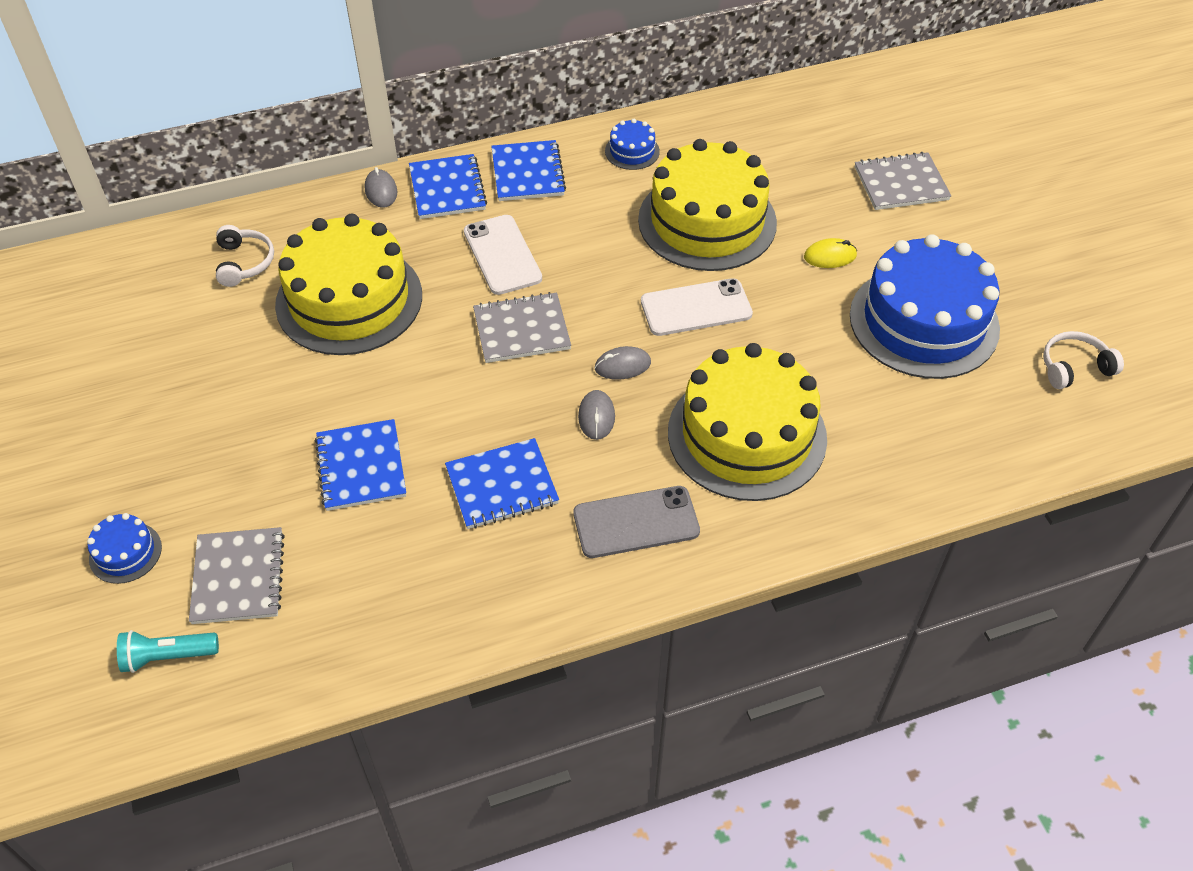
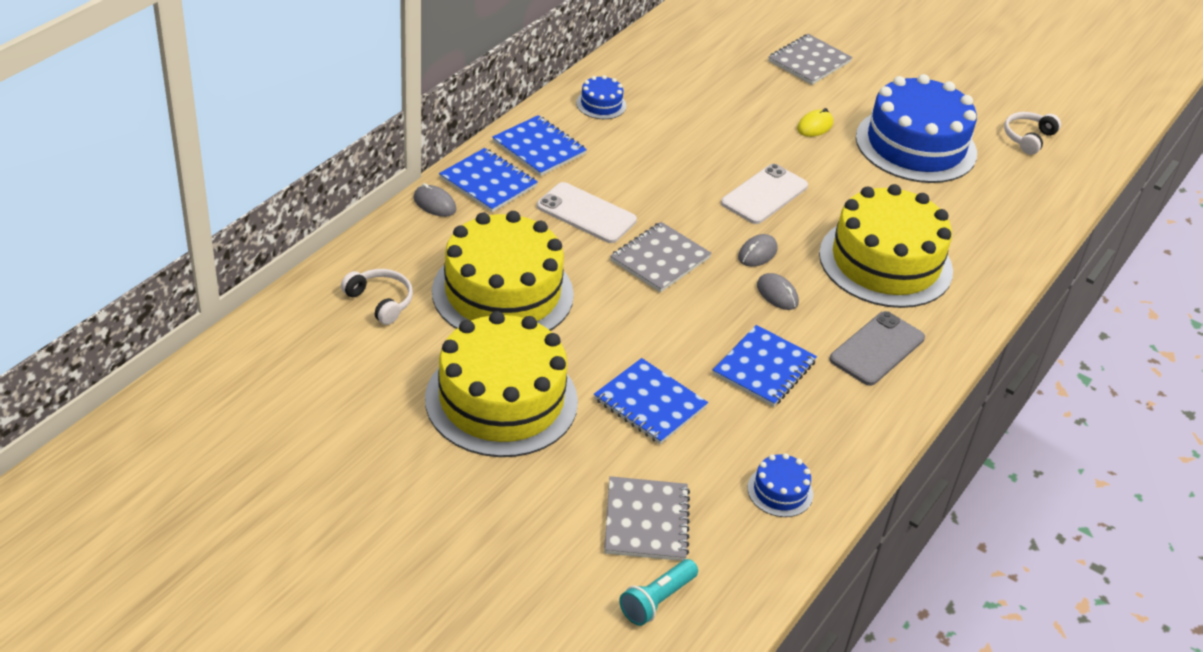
camera: 40 degrees left, 10 degrees down
(125, 552) = (537, 550): blue cake -> blue cake (780, 491)
(238, 577) = (646, 521): grey notebook -> grey notebook turned 45 degrees clockwise
(707, 221) = (708, 133): yellow cake -> yellow cake (501, 400)

